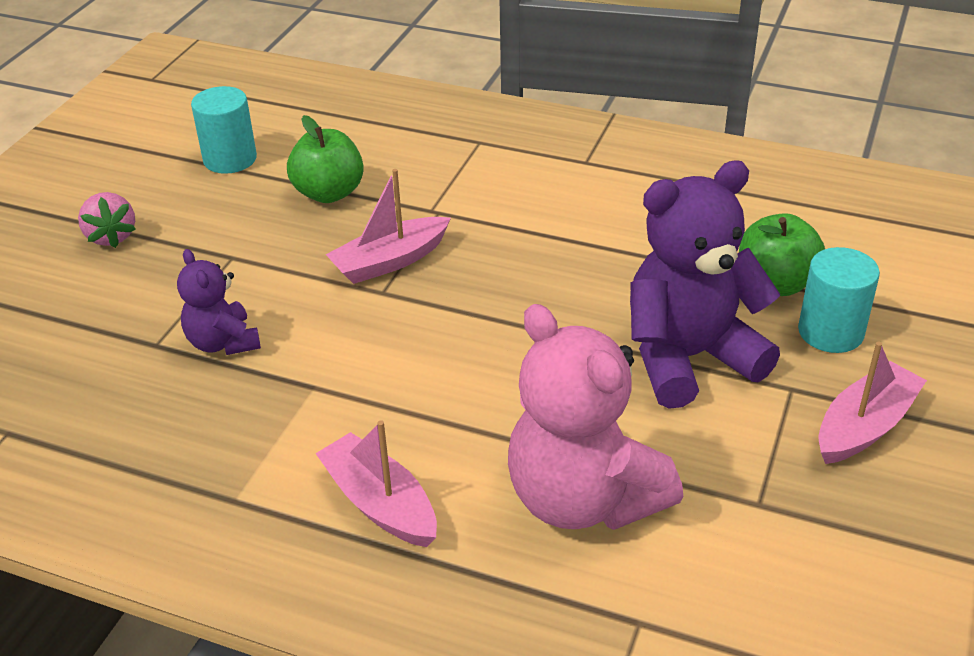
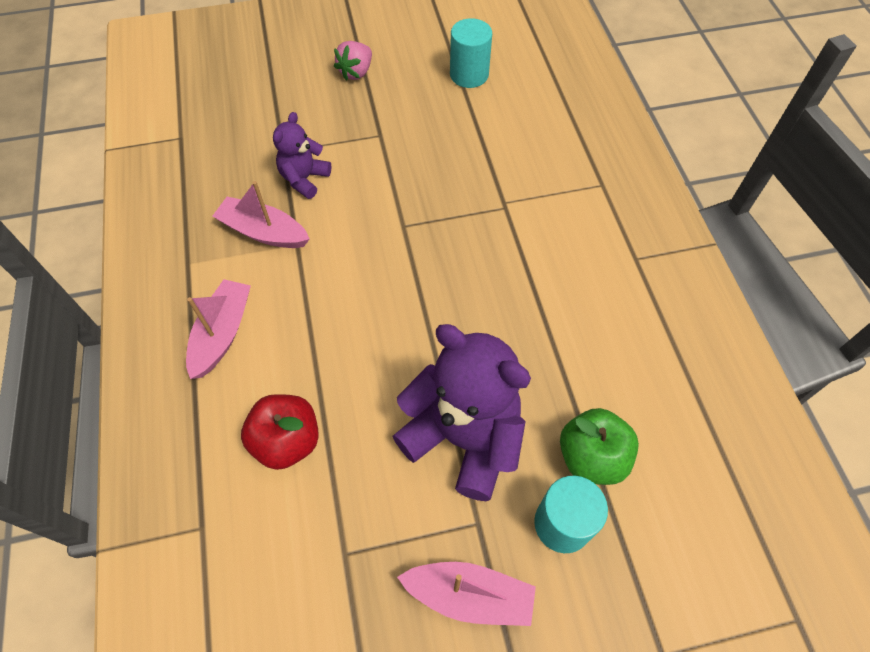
camera: 55 degrees right, 20 degrees up
(329, 193) = (476, 141): green apple -> none
(389, 261) = (434, 212): pink boat -> pink boat (263, 232)
(583, 499) = (287, 441): pink teddy bear -> red apple

